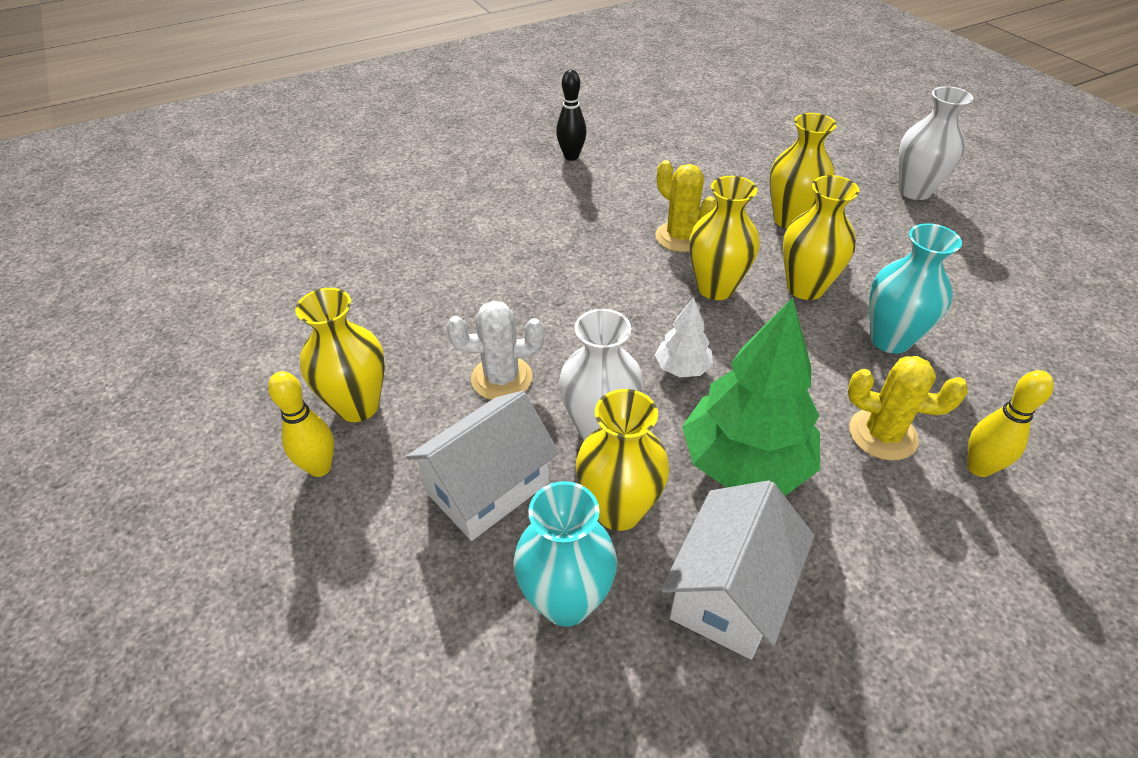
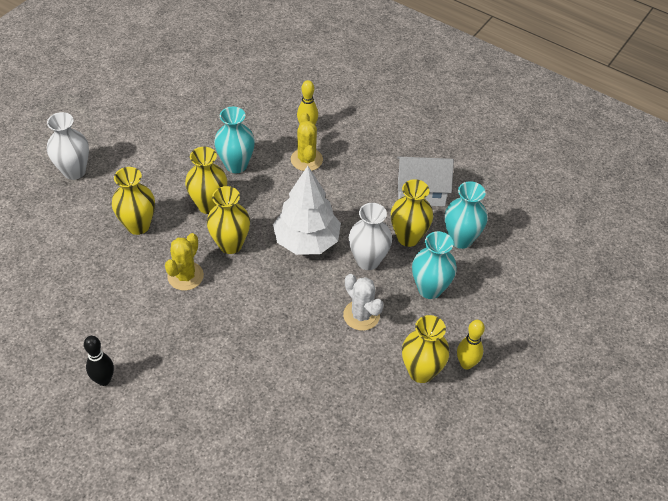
camera: 120 degrees left, 5 degrees up
(488, 488) = (430, 289): white house -> turquoise vase
(682, 368) = (306, 241): white tree -> white tree, size x2.06
(745, 463) = (354, 202): green tree -> none

